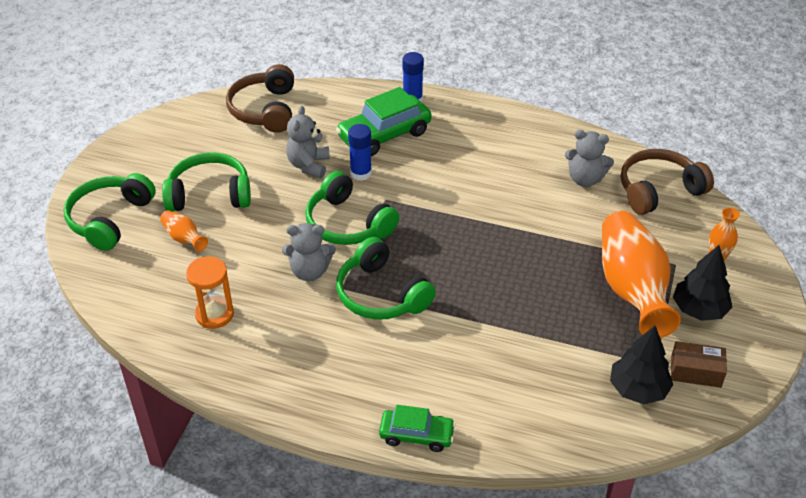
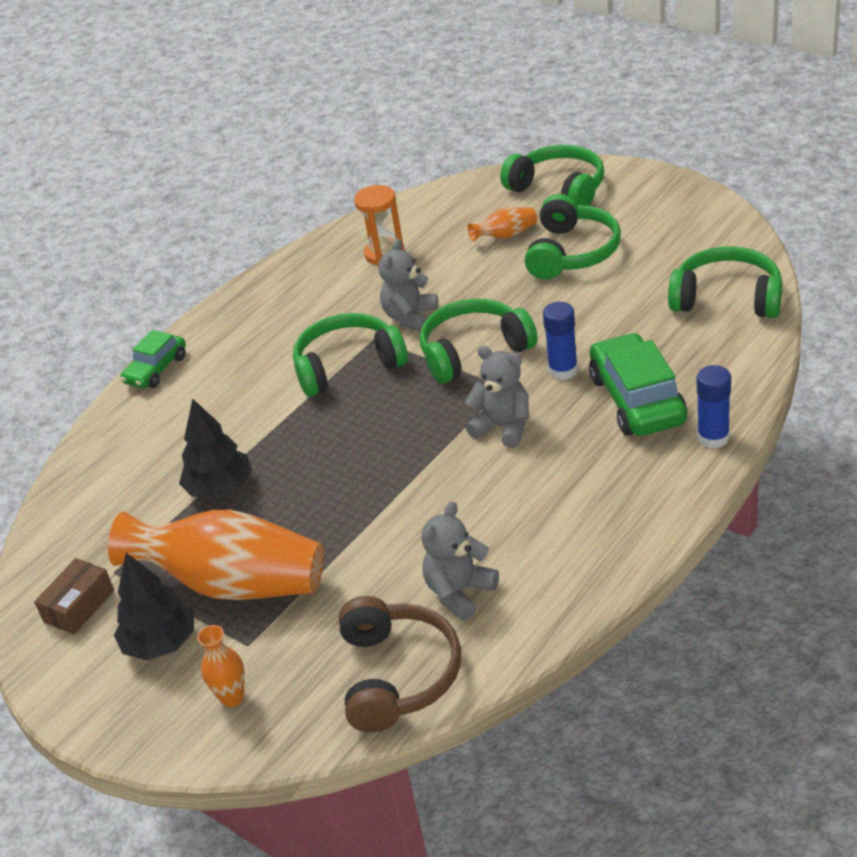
camera: 115 degrees right, 5 degrees down
(265, 110) = (727, 298): brown headphones -> green headphones
(309, 165) = (596, 328): grey teddy bear -> grey teddy bear (503, 427)
(638, 389) = (93, 546): black tree -> black tree (220, 488)

